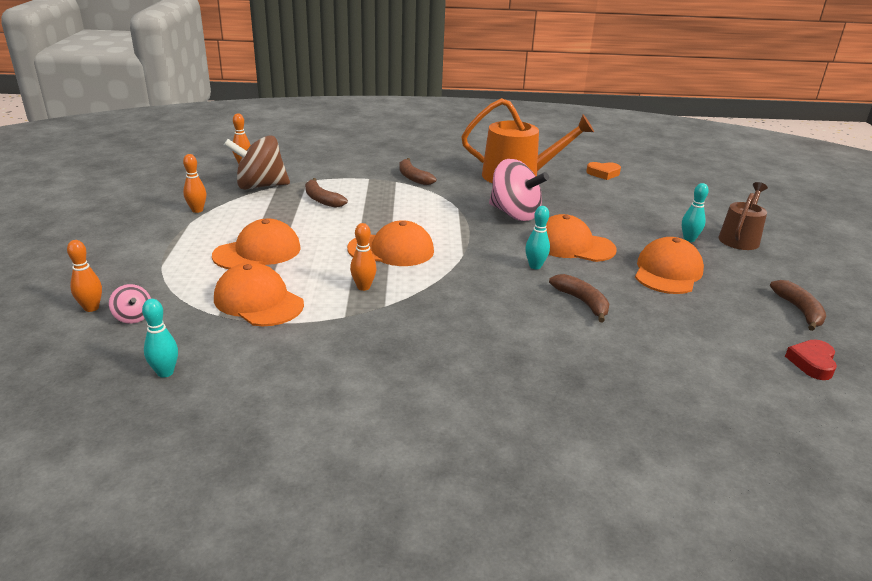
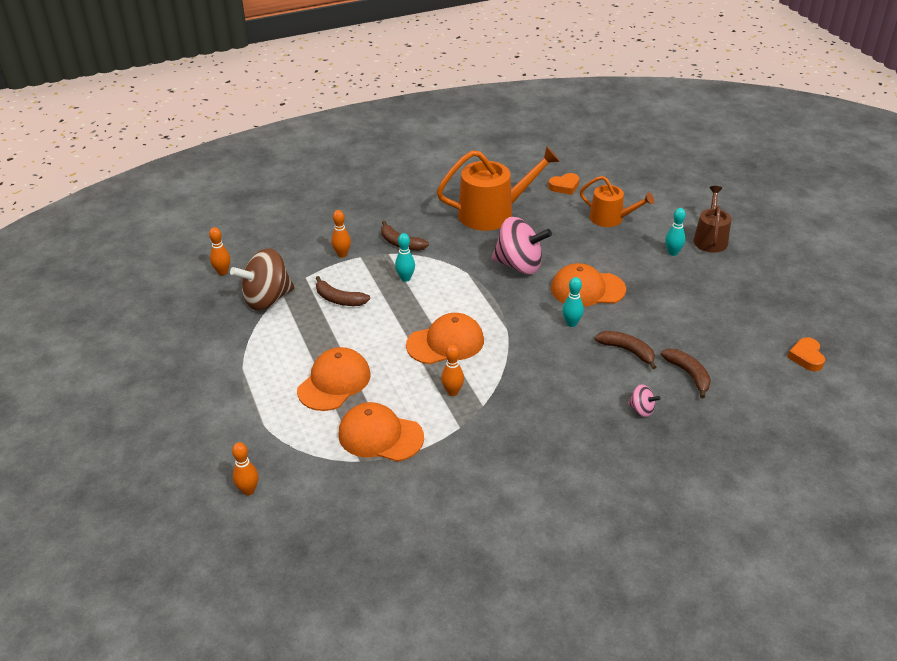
camera: 20 degrees left, 10 degrees up
(133, 317) = (292, 487): pink spinning top -> pink spinning top (641, 409)
(165, 372) = (367, 528): turquoise bowling pin -> turquoise bowling pin (405, 278)
(197, 210) = (235, 350): orange bowling pin -> orange bowling pin (342, 254)
(636, 202) = (610, 218): none -> orange watering can
(667, 272) = (673, 296): orange cap -> none
(799, 311) = (781, 308): brown banana -> brown banana (688, 374)
(812, 363) = (806, 357): red heart -> orange heart

